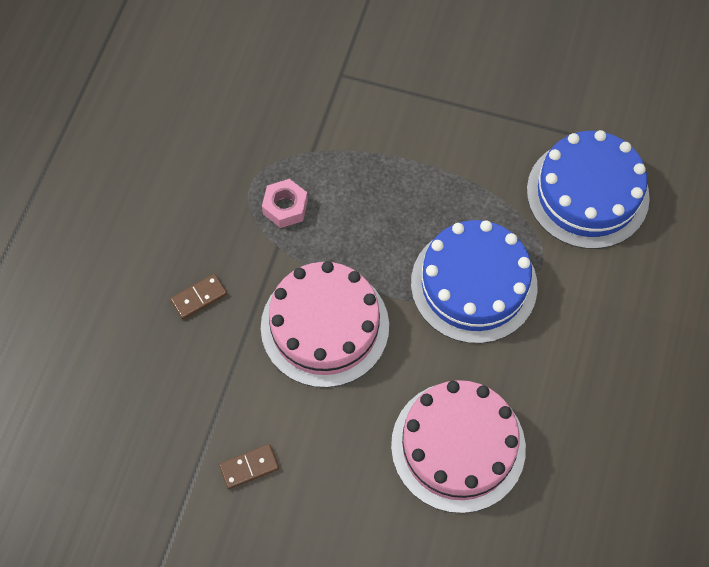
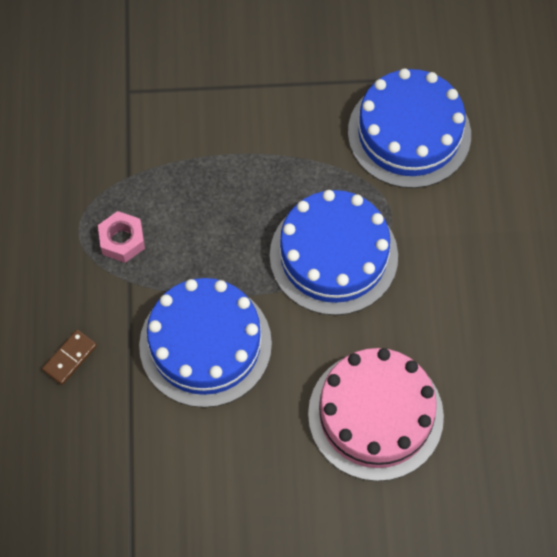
camera: 20 degrees left, 0 degrees up
(249, 467) = (183, 505): brown domino -> none
(325, 326) = (205, 344): pink cake -> blue cake

